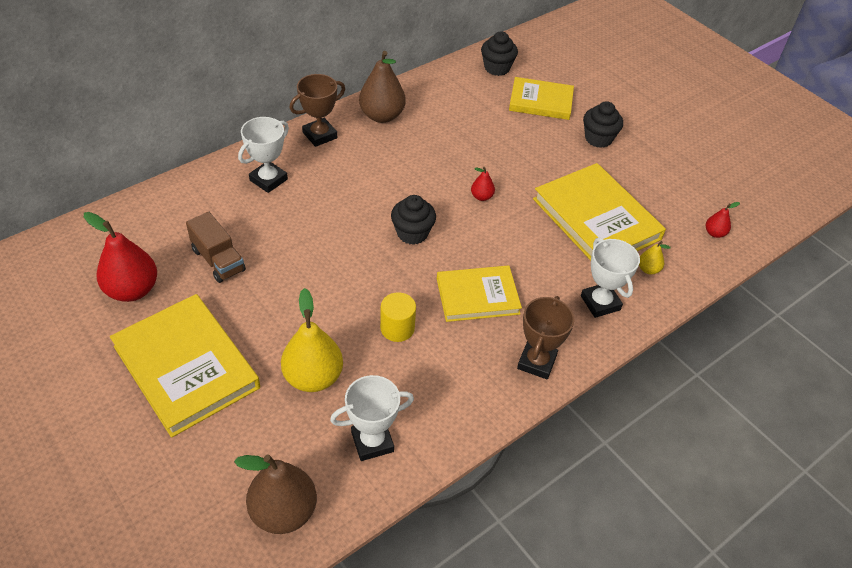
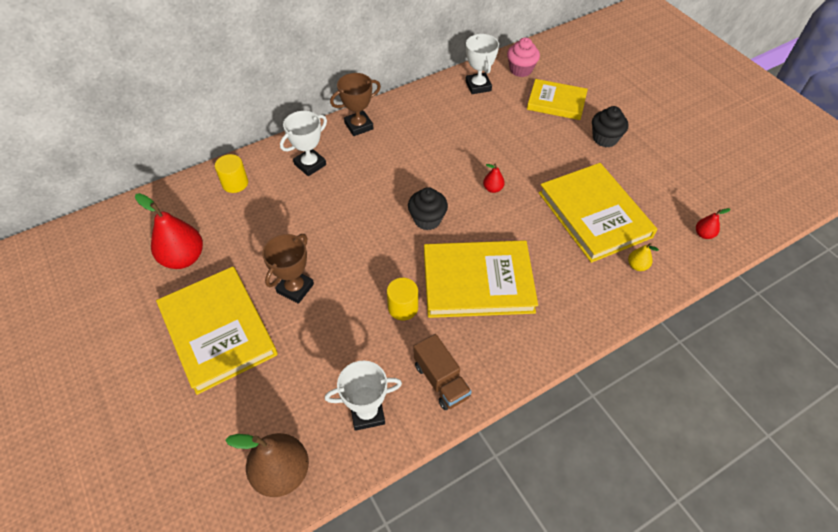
camera: 10 degrees right, 5 degrees up
(182, 204) = (235, 183): none -> yellow cylinder
(218, 260) = (258, 235): brown truck -> brown truck (441, 380)
(313, 377) = (324, 348): yellow pear -> none
(382, 116) = (414, 110): brown pear -> none
(477, 296) = (478, 282): yellow book -> yellow book, size x1.57
(497, 68) = (520, 70): black cupcake -> pink cupcake
(536, 362) = (523, 348): brown trophy -> brown trophy (295, 288)
(600, 303) = (589, 295): white trophy -> white trophy (478, 86)

